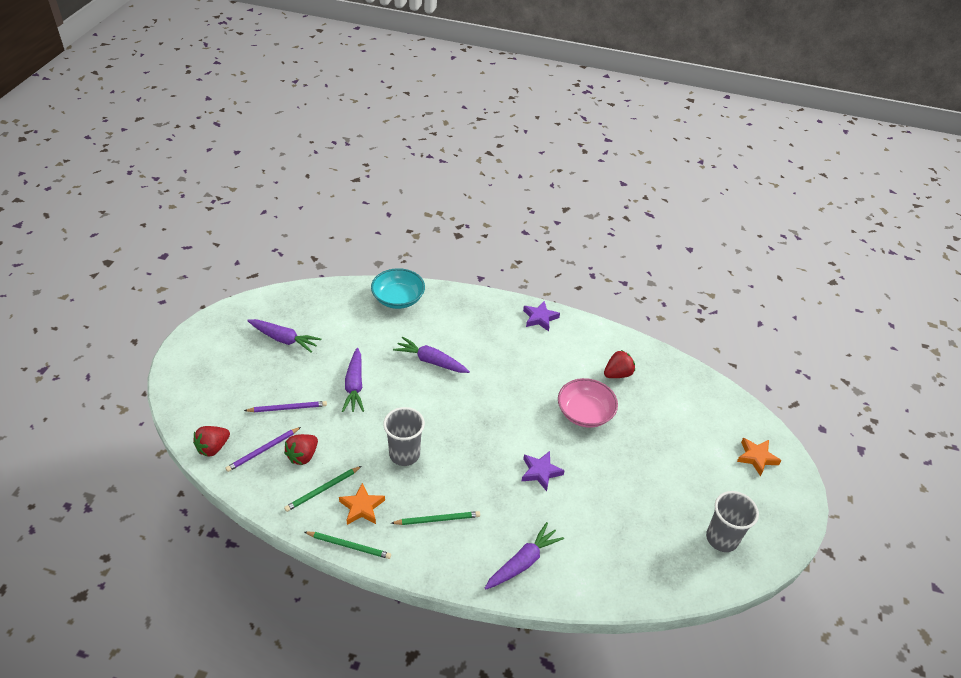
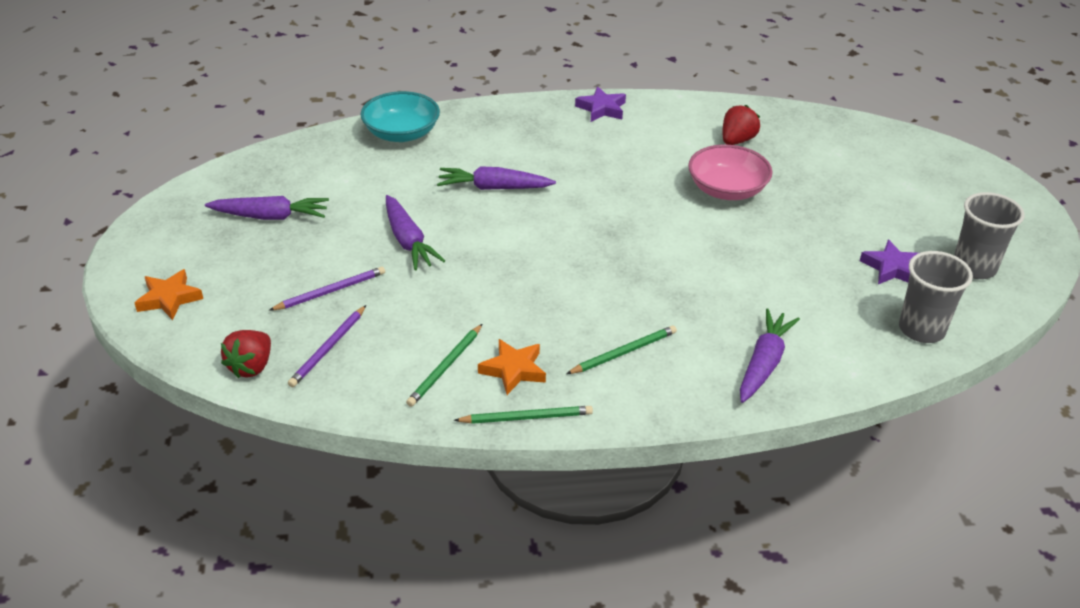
camera: 20 degrees left, 5 degrees down
(303, 456) = (390, 338): red strawberry -> none
(404, 454) = (530, 296): grey cup -> grey cup (921, 329)
(540, 472) = (717, 264): purple star -> purple star (891, 268)
(756, 457) = (953, 178): orange star -> orange star (169, 298)

